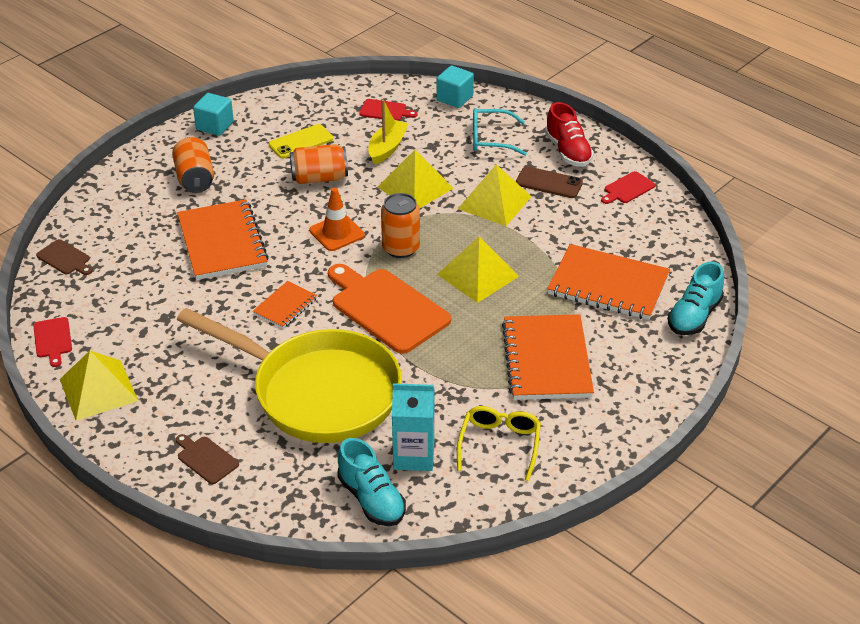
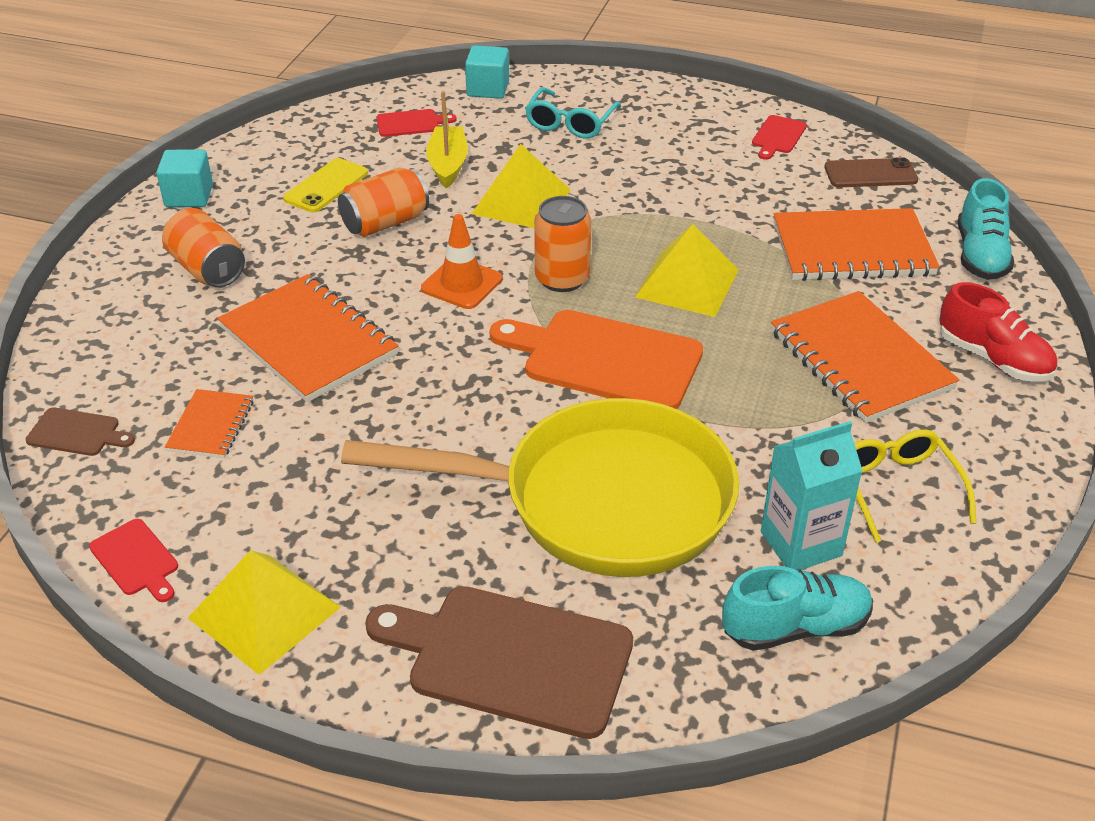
camera: 25 degrees left, 0 degrees up
(206, 459) = (510, 658): brown cutting board -> brown cutting board, size x2.15
(285, 306) = (464, 399): orange notebook -> orange notebook (211, 426)
(371, 499) = (795, 628): turquoise shoe -> turquoise shoe turned 45 degrees counterclockwise
(491, 139) = (570, 123): turquoise glasses -> turquoise glasses turned 45 degrees counterclockwise
(494, 202) = (635, 192): yellow pyramid -> none
(549, 183) = (681, 154): brown phone -> brown phone (870, 174)
(568, 151) = (674, 114): red shoe -> red shoe (993, 359)

